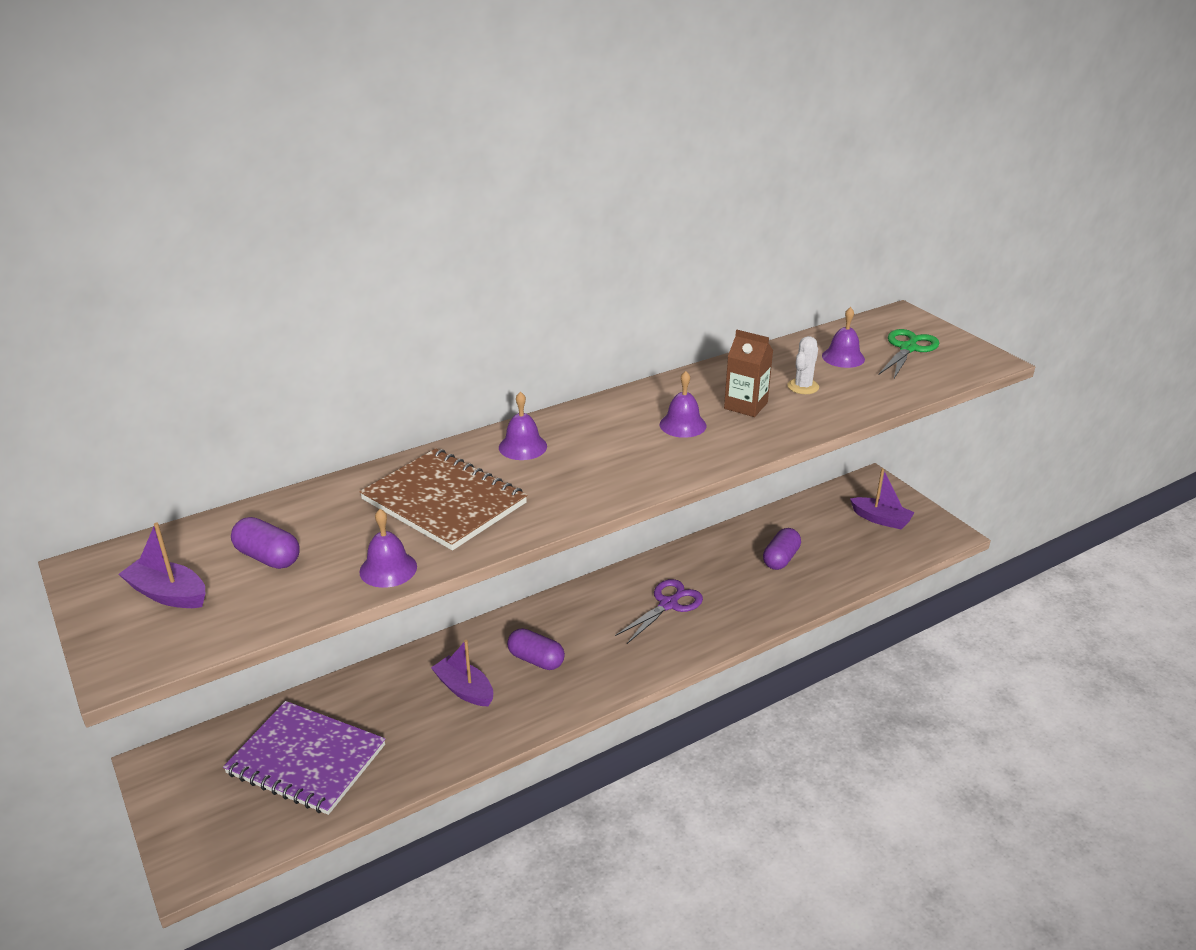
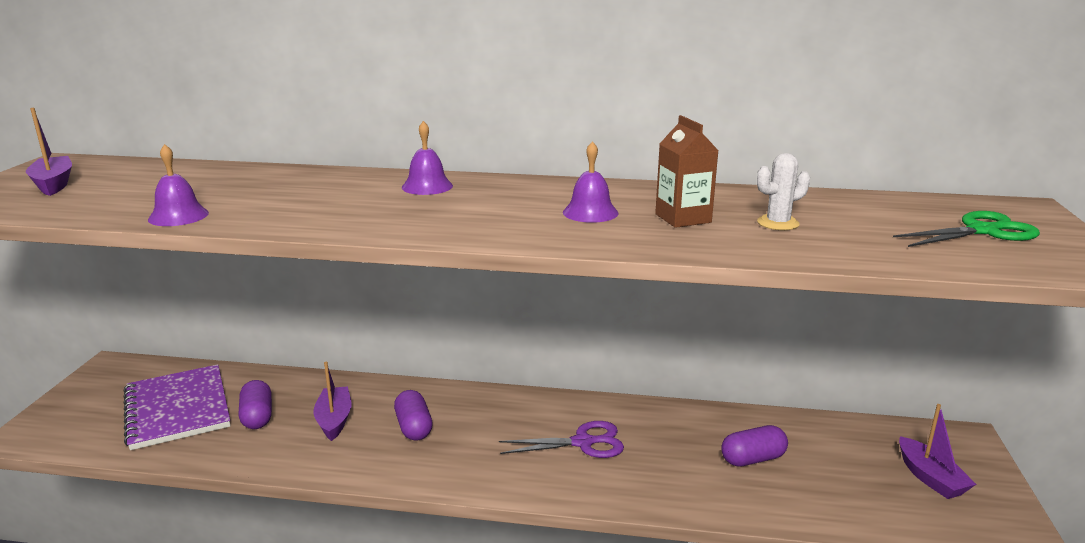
camera: 40 degrees right, 10 degrees down
(268, 557) = (138, 187): purple capsule -> purple capsule (257, 417)
(444, 502) = (300, 196): brown notebook -> none
(843, 357) = (874, 217): purple bell -> none

